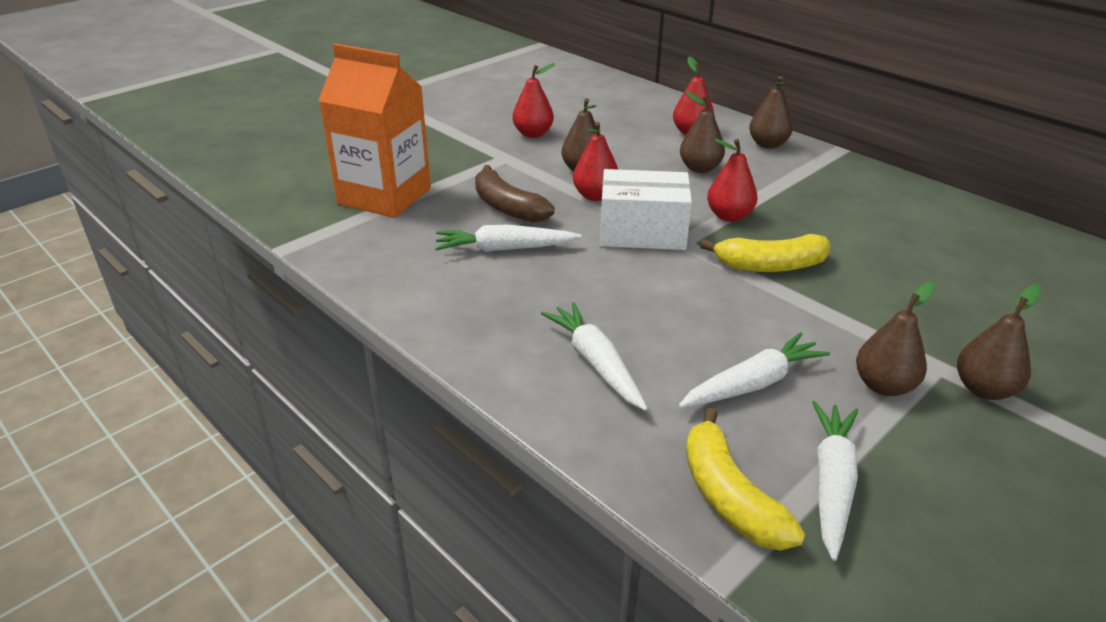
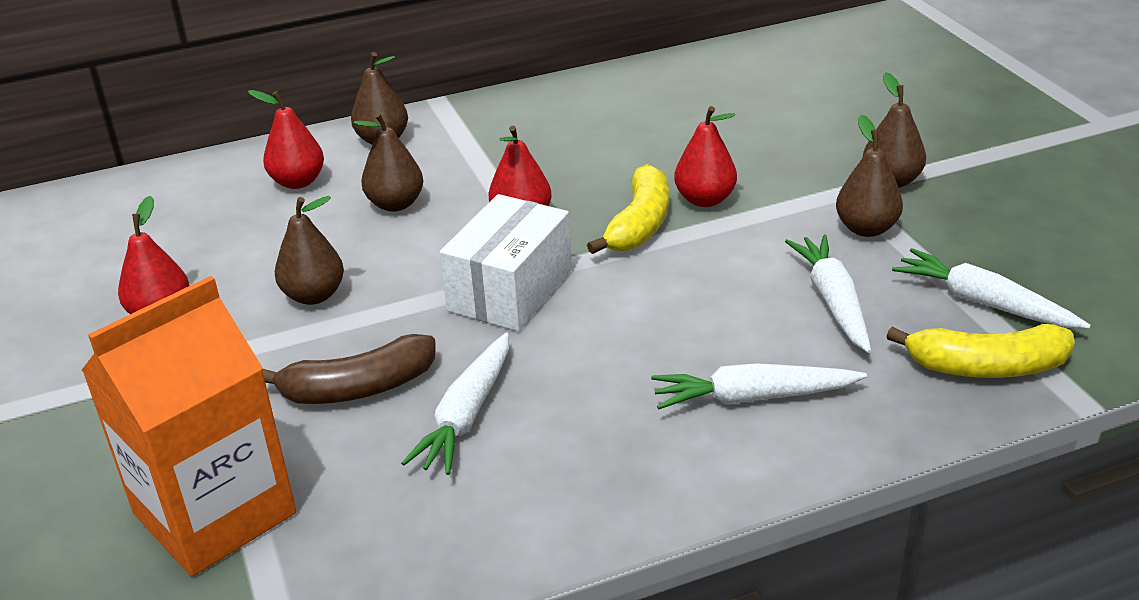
camera: 65 degrees left, 0 degrees up
(595, 196) = (393, 303): red pear -> red pear (705, 200)

